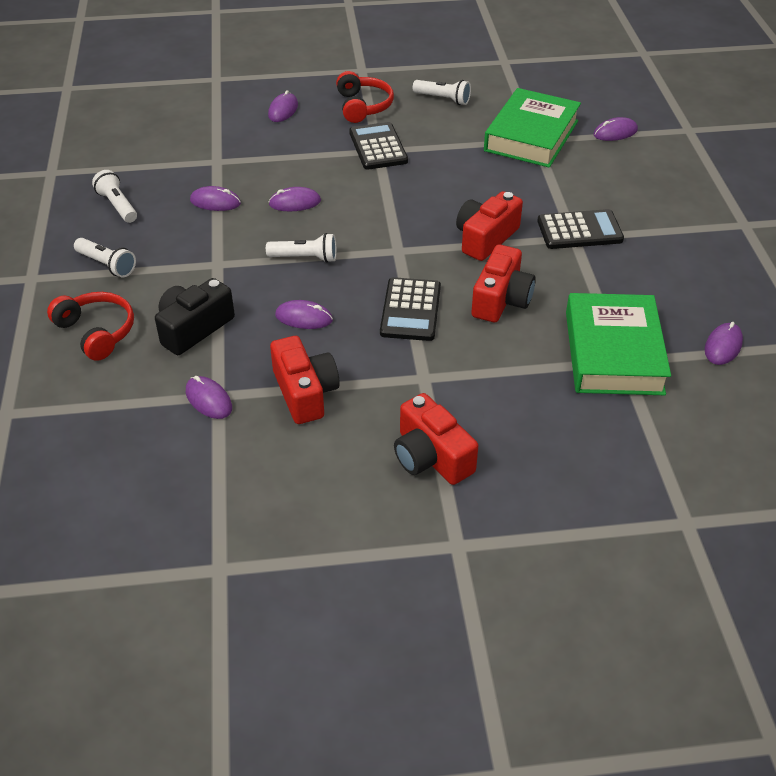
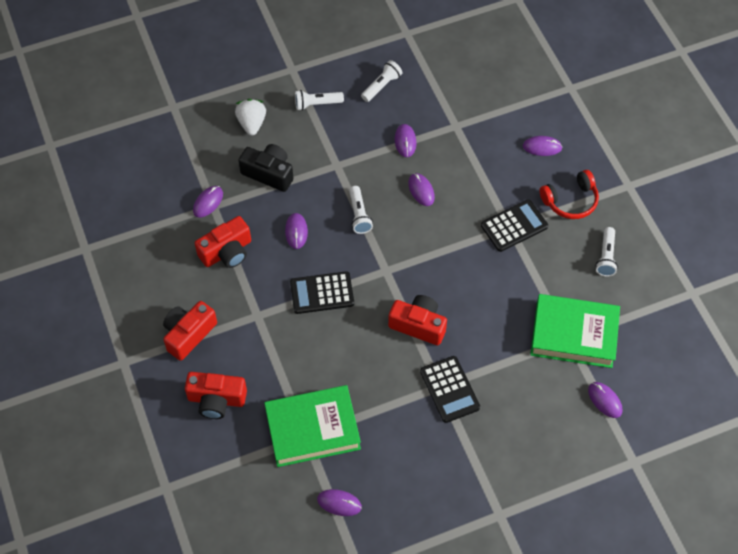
camera: 75 degrees right, 15 degrees up
(97, 332) = (252, 123): red headphones -> white strawberry
(107, 265) = (317, 104): white flashlight -> white flashlight turned 60 degrees clockwise
(501, 299) = (349, 348): red camera -> red camera (216, 400)

